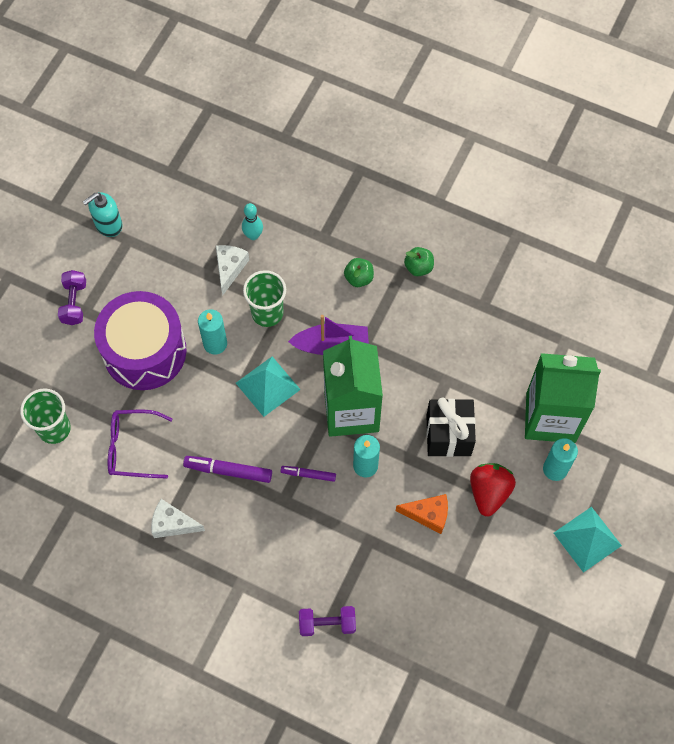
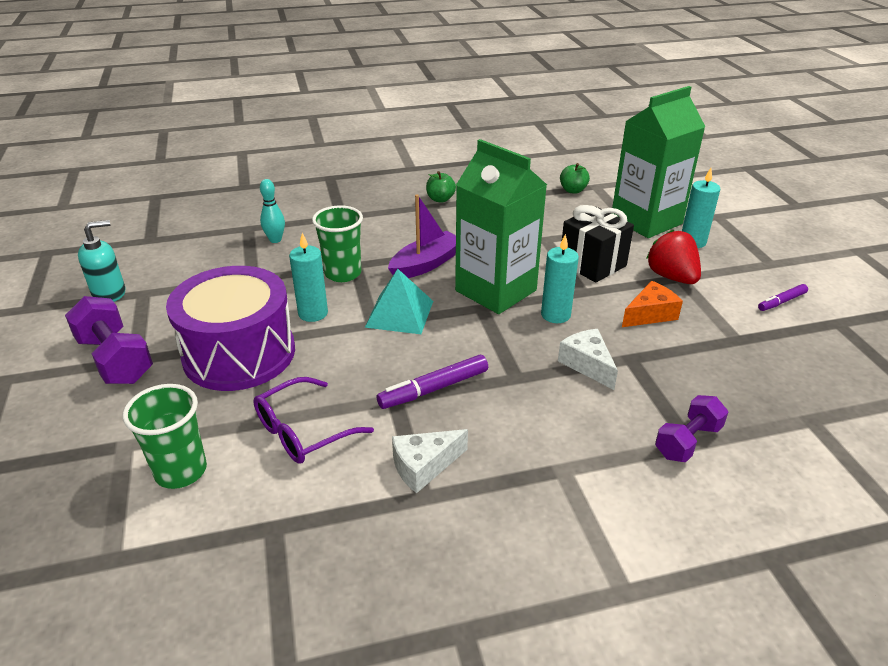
camera: 40 degrees left, 30 degrees down
(74, 303) = (115, 359): purple dumbbell -> purple dumbbell, size x1.52
(108, 225) = (109, 293): turquoise soap dispenser -> turquoise soap dispenser turned 135 degrees counterclockwise
(230, 268) = (274, 265): white cheese -> white cheese (587, 364)
(308, 475) = (515, 348): purple marker -> purple marker (781, 302)
(359, 278) = (400, 223): green apple -> green apple (573, 190)
(587, 539) = (775, 262): turquoise pyramid -> none

